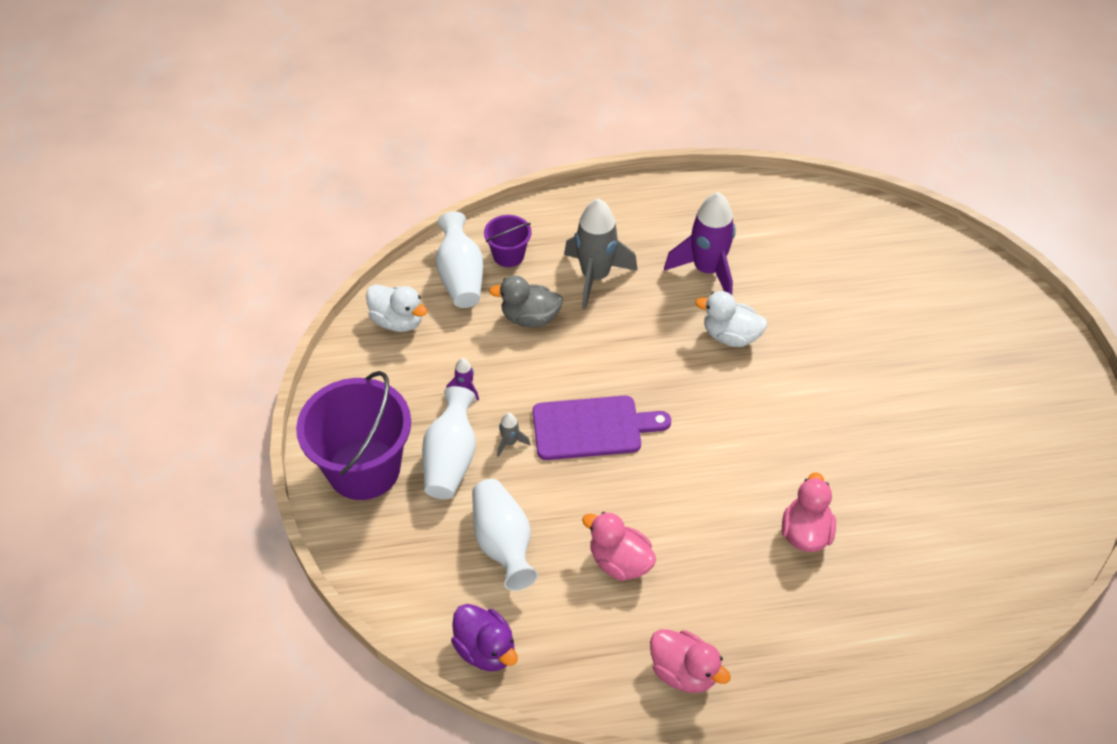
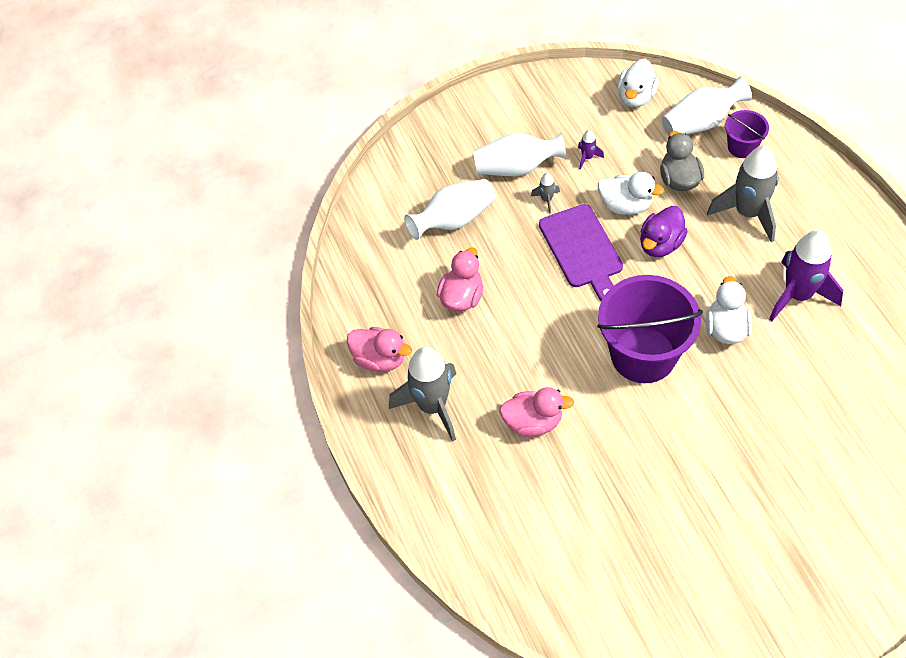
camera: 80 degrees right, 5 degrees up
(364, 469) = (489, 120): purple bucket -> purple bucket (643, 355)
(485, 649) = (364, 233): purple duck -> purple duck (660, 244)
(546, 373) = (625, 205): none -> white duck
(683, 672) = (380, 359): pink duck -> pink duck turned 90 degrees counterclockwise
(763, 628) = (432, 406): none -> grey rocket

